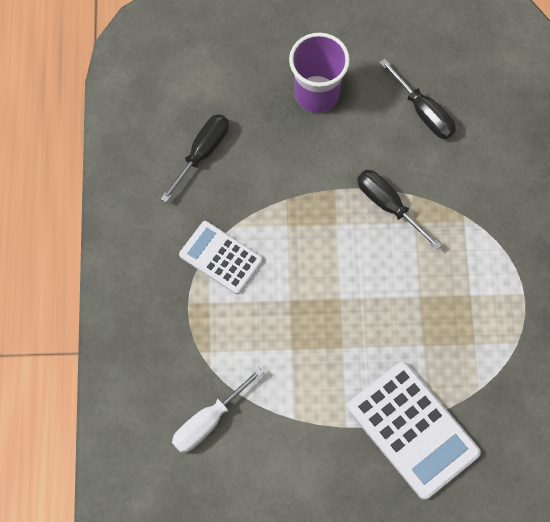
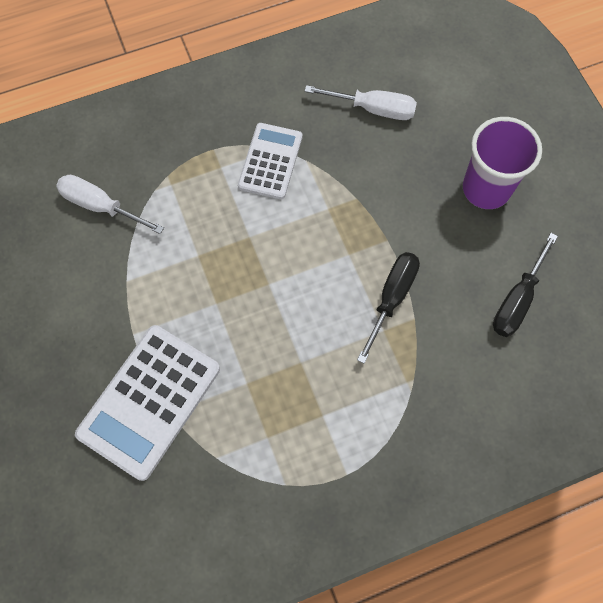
camera: 70 degrees right, 0 degrees up
(202, 153) = (372, 109): black screwdriver -> white screwdriver

